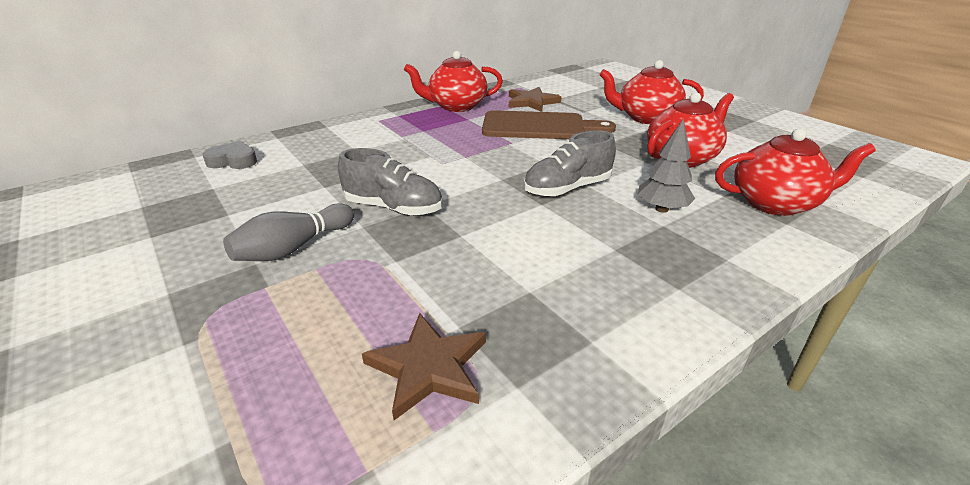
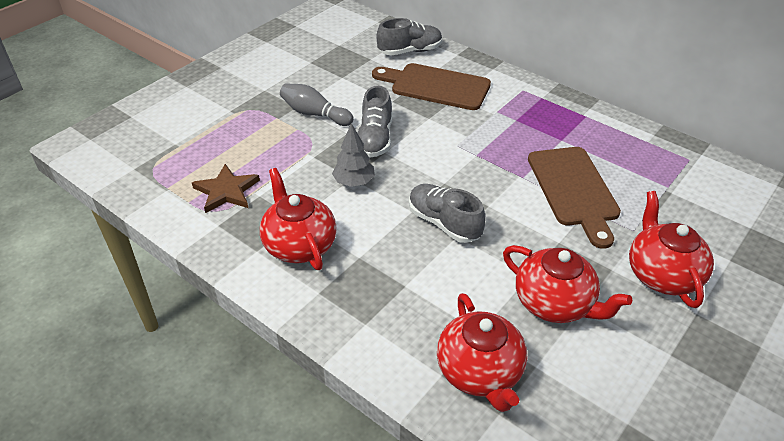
camera: 75 degrees right, 10 degrees up
(233, 161) = (410, 51): grey heart -> grey shoe
(325, 157) = (436, 86): none -> brown cutting board
(456, 106) = (590, 126): red teapot -> red teapot (299, 245)
(532, 102) = (644, 175): brown star -> none
(662, 209) = (432, 285): grey tree -> grey tree (354, 182)

